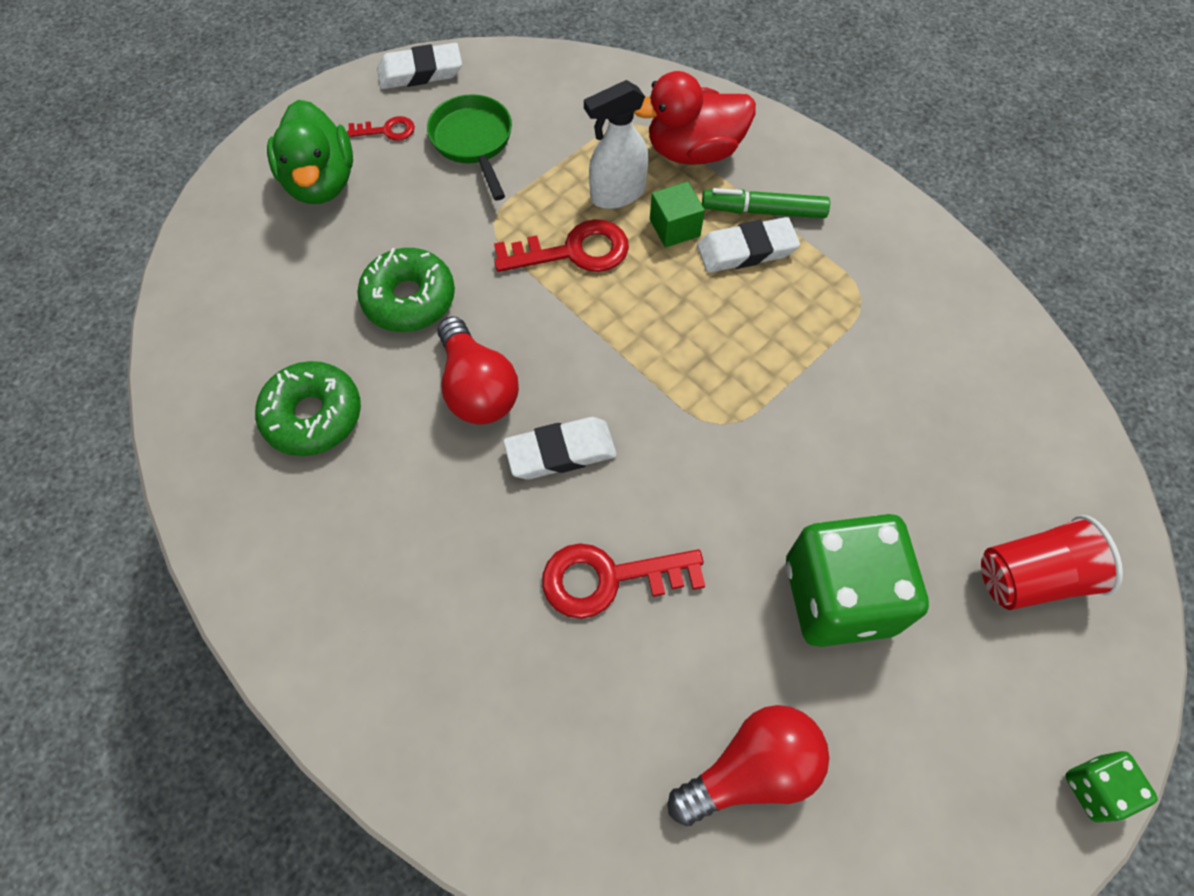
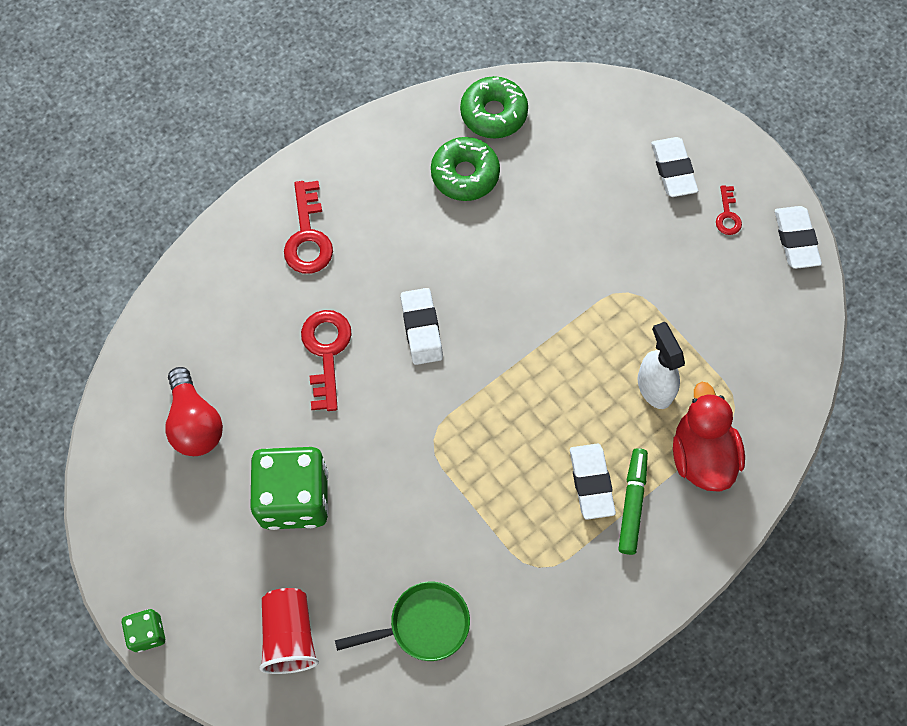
camera: 95 degrees right, 5 degrees up
(321, 182) = (673, 170): green duck -> white eraser
(409, 299) = (558, 232): green donut -> green donut (493, 113)
(473, 142) = (714, 279): green pan -> green pan (423, 624)
(477, 388) = (477, 276): red light bulb -> none
(573, 251) = (596, 348): red key -> red key (308, 236)
(674, 228) = (617, 428): green cube -> none

